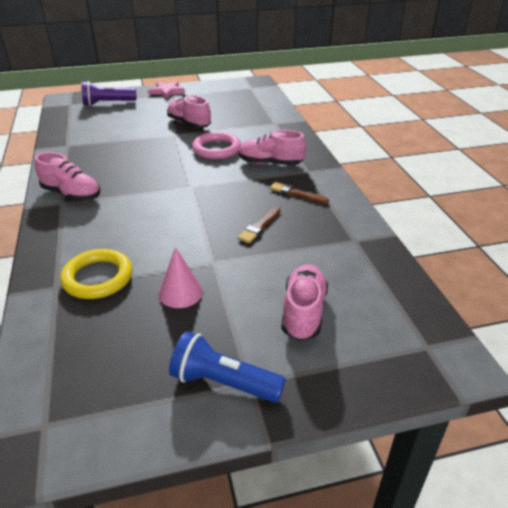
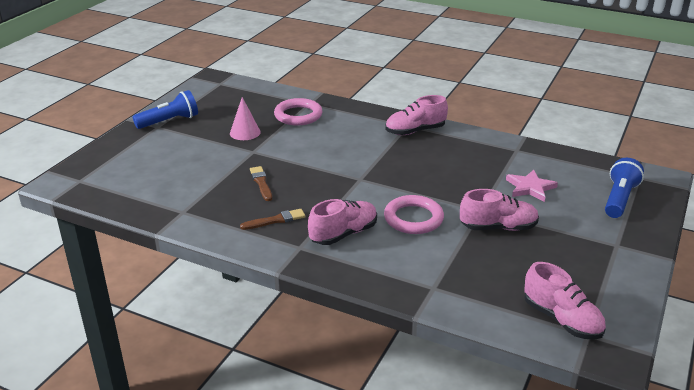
camera: 130 degrees right, 5 degrees down
(98, 278) = (298, 115): yellow ring -> pink ring
(108, 103) = (619, 199): purple flashlight -> blue flashlight
(167, 91) = (631, 253): pink star -> pink star (530, 188)
(303, 312) = (166, 159): pink shoe -> pink shoe (562, 319)

